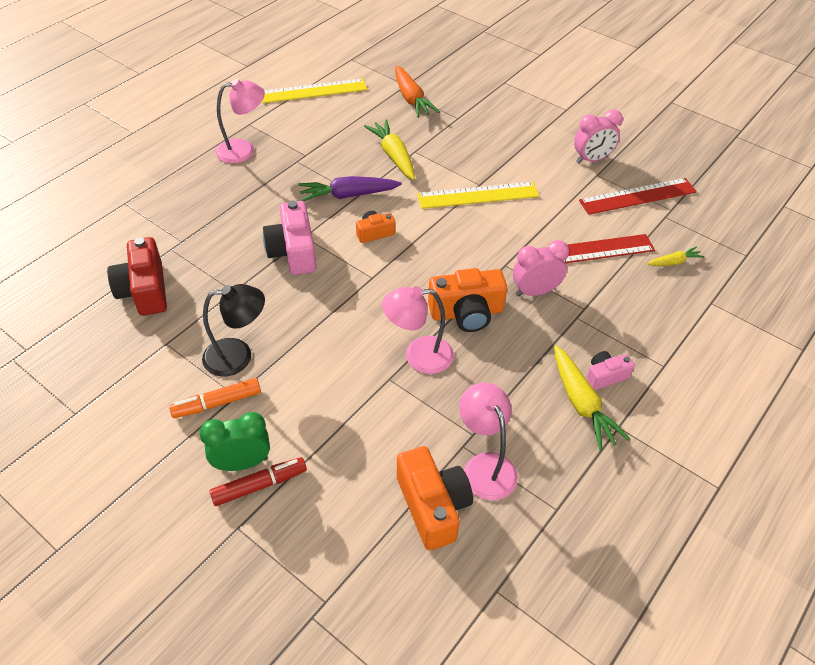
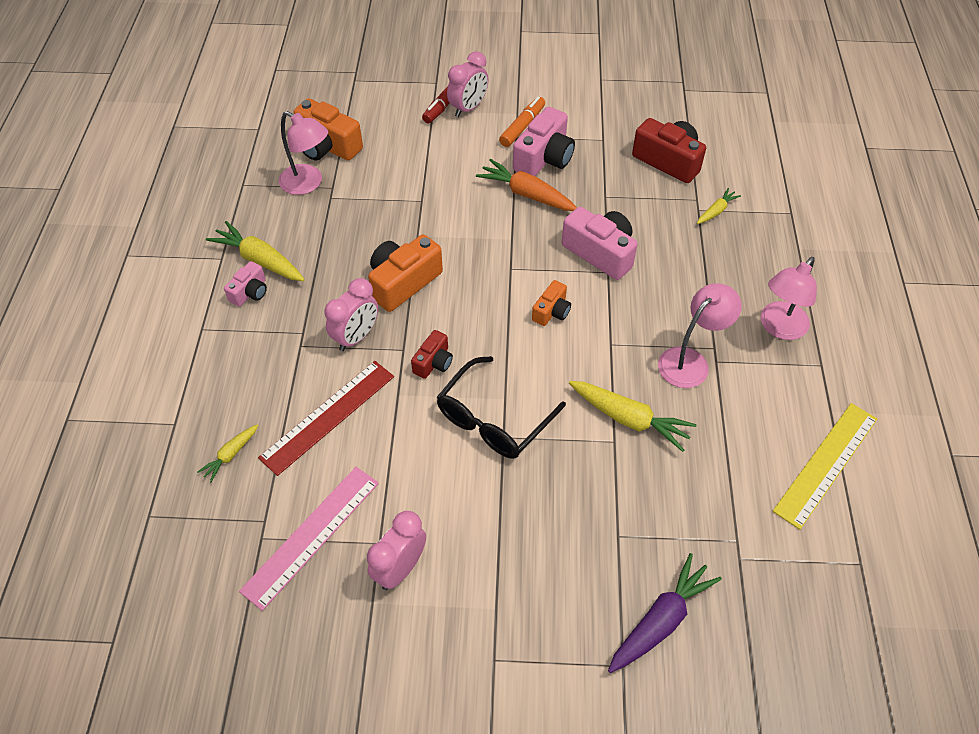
camera: 145 degrees right, 5 degrees up
(171, 233) = (716, 211): none -> yellow carrot
(238, 356) = (544, 158): black lamp -> pink camera
(242, 463) = (468, 108): green clock -> pink clock
(348, 195) = (619, 337): purple carrot -> purple carrot (661, 620)
(411, 99) = (704, 533): orange carrot -> orange carrot (526, 194)
(418, 356) = (414, 227): pink lamp -> pink lamp (690, 361)
(478, 195) = (493, 419): yellow ruler -> black glasses
(489, 245) = (433, 362): none -> red camera
(637, 196) = (311, 535): red ruler -> pink ruler

